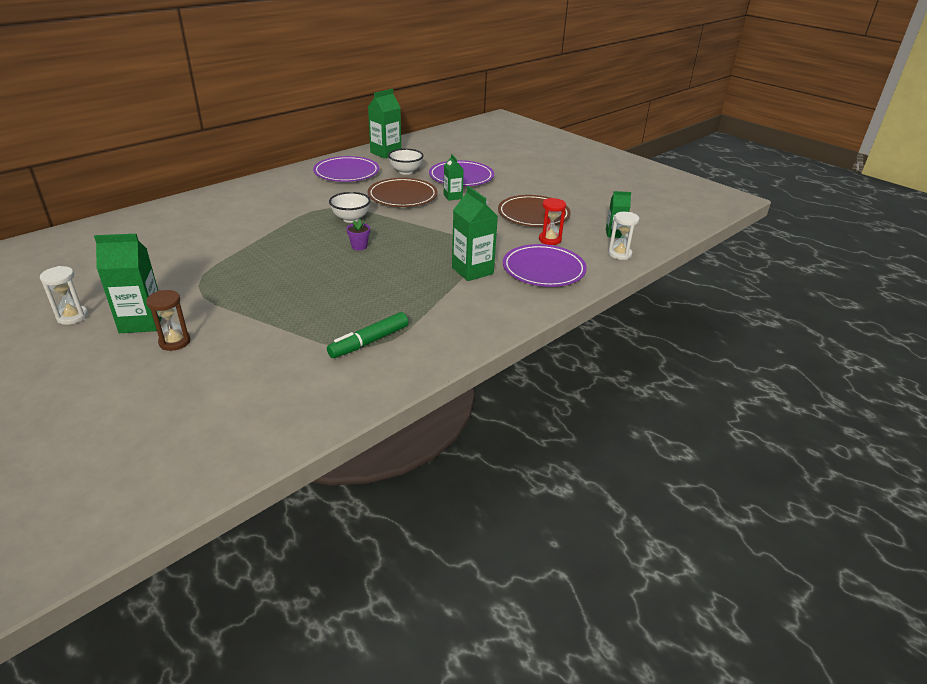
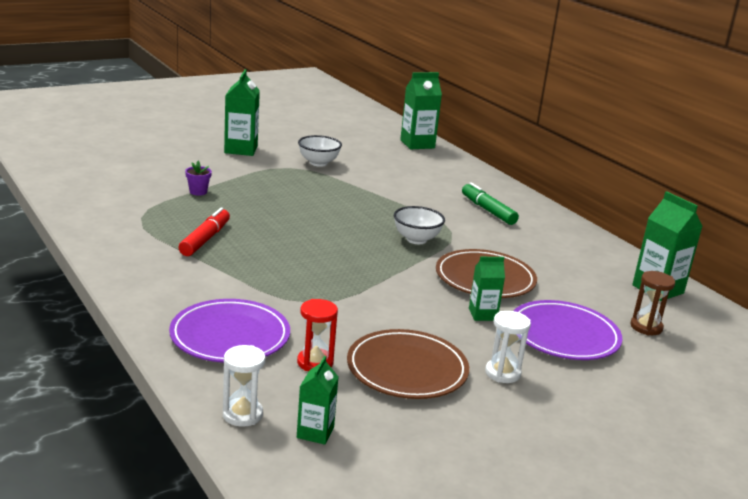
camera: 100 degrees right, 10 degrees down
(72, 317) = (263, 133): white hourglass -> white hourglass (502, 373)
(175, 342) = (204, 157): brown hourglass -> brown hourglass (646, 327)
(346, 172) = (568, 253): purple plate -> none
(359, 246) = (341, 236): purple flower pot -> purple flower pot (198, 192)
(369, 342) = (147, 218): green marker -> green marker (488, 210)
(399, 303) = (205, 239): none -> red marker
(406, 171) = (580, 294): white bowl -> white bowl (318, 163)
(472, 270) = (252, 288): green carton -> green carton (417, 144)

